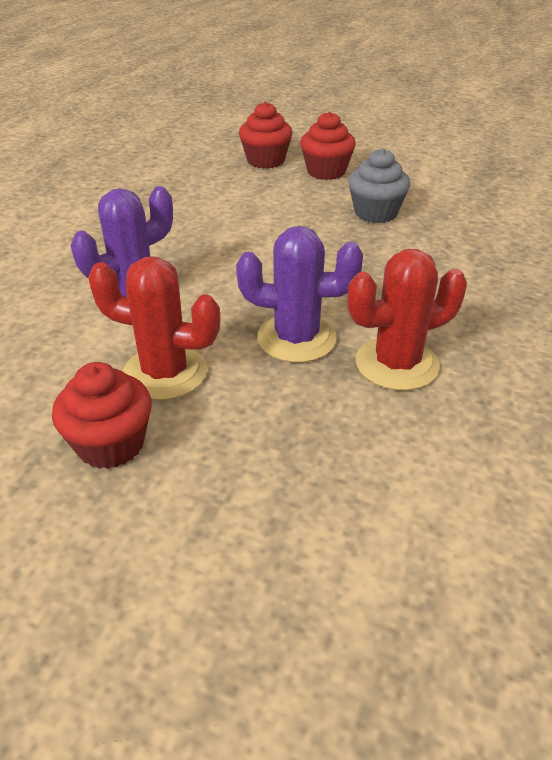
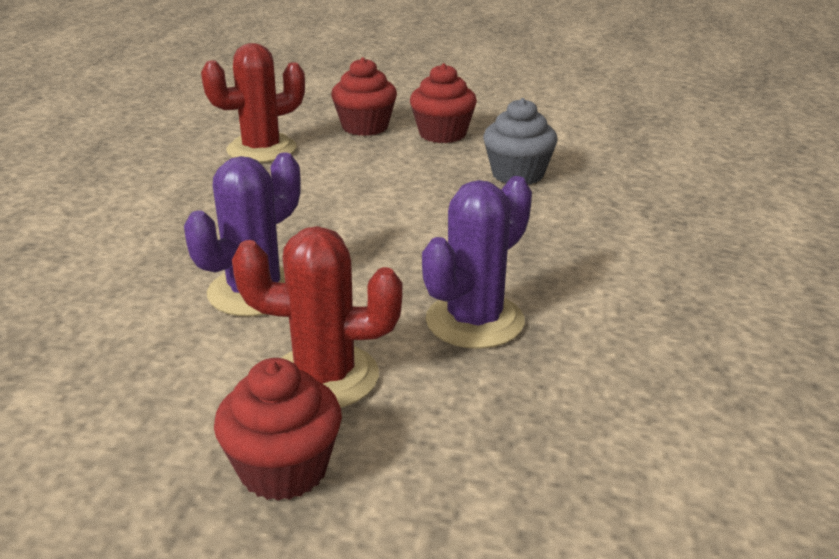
camera: 10 degrees left, 10 degrees down
(296, 338) = (474, 321): purple cactus -> purple cactus turned 45 degrees counterclockwise
(396, 364) = (604, 337): red cactus -> red cactus (261, 149)

